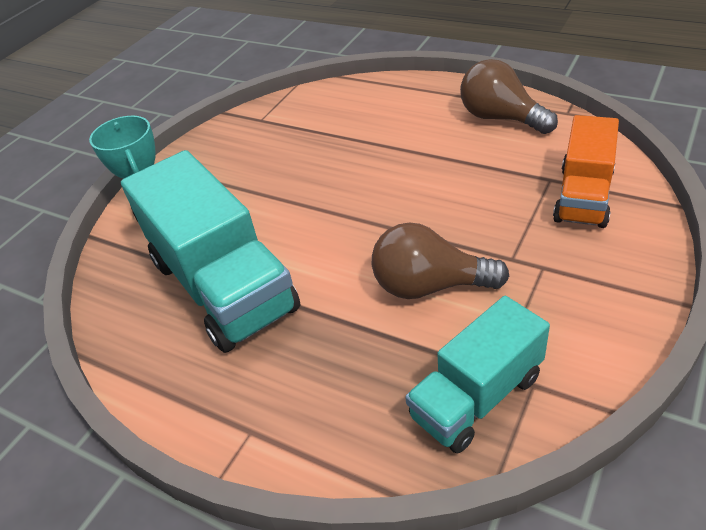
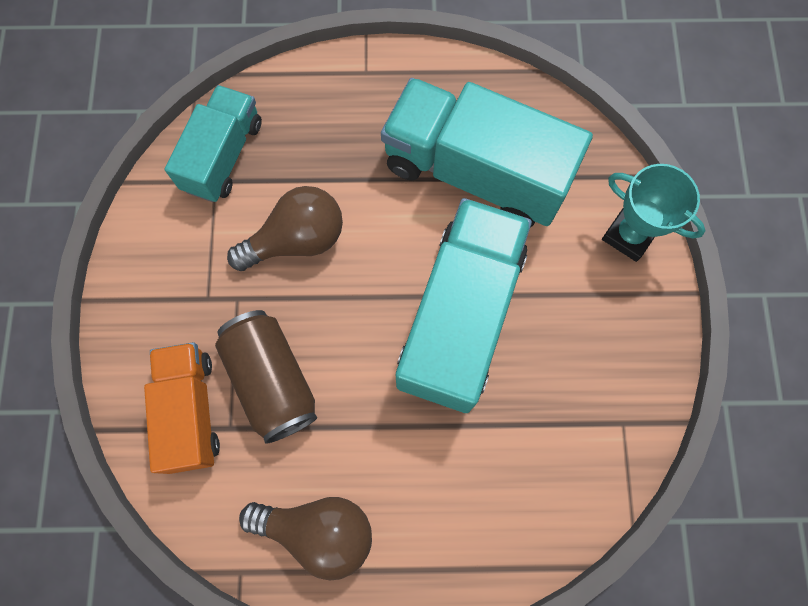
camera: 145 degrees right, 30 degrees up
(320, 194) = (460, 317): none -> turquoise truck
(501, 196) = (272, 380): none -> brown can

